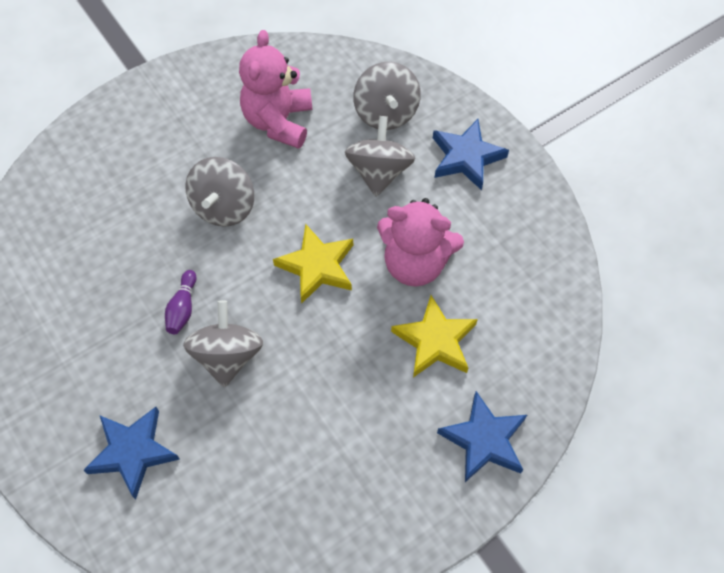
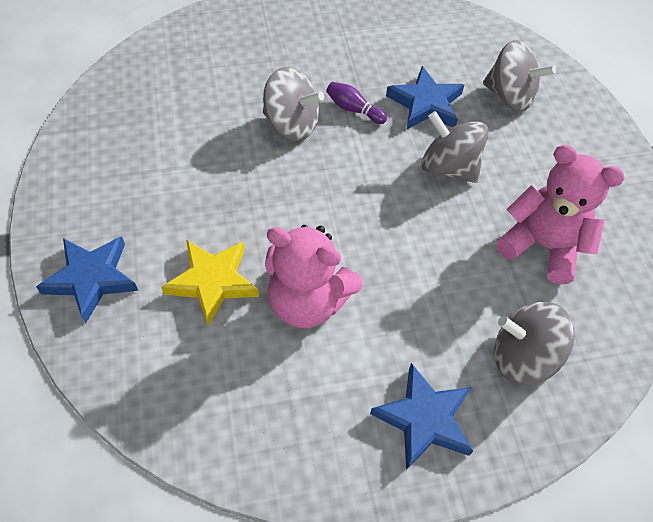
camera: 110 degrees right, 5 degrees down
(133, 452) = (245, 49): blue star -> blue star (426, 104)
(317, 266) = (347, 216): yellow star -> none
(379, 172) = (439, 315): grey spinning top -> grey spinning top (510, 96)
(415, 263) = (307, 301): pink teddy bear -> pink teddy bear turned 105 degrees counterclockwise

